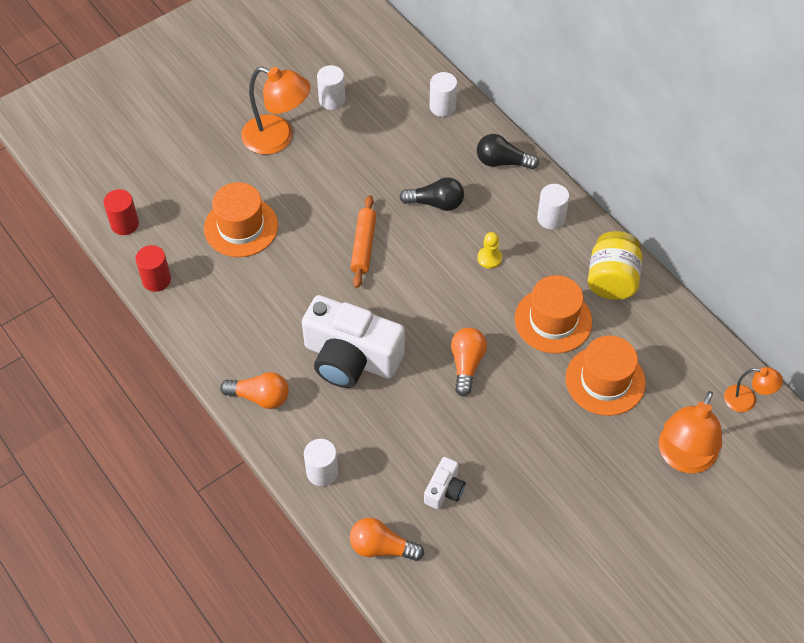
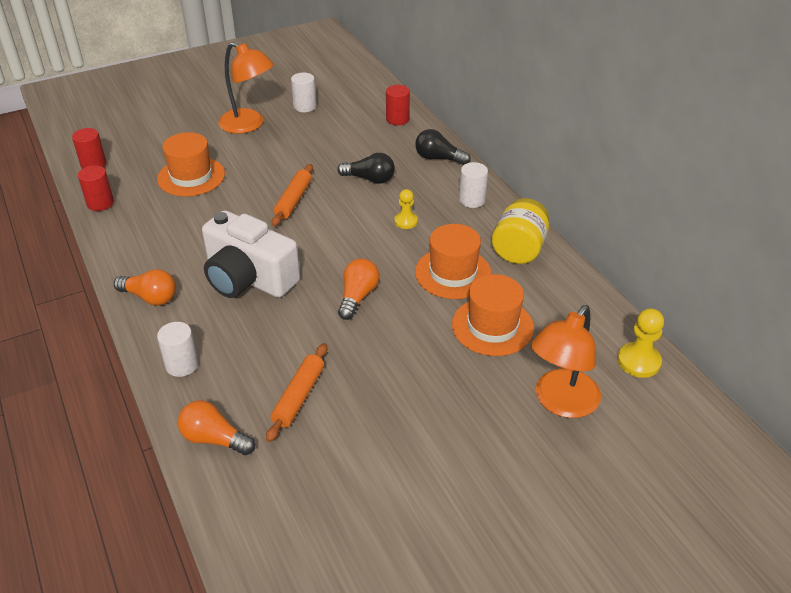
camera: 10 degrees right, 15 degrees down
(442, 107) = (397, 119): white cylinder -> red cylinder
(444, 490) = (299, 397): white camera -> orange rolling pin
(747, 400) = (638, 361): orange lamp -> yellow pawn

